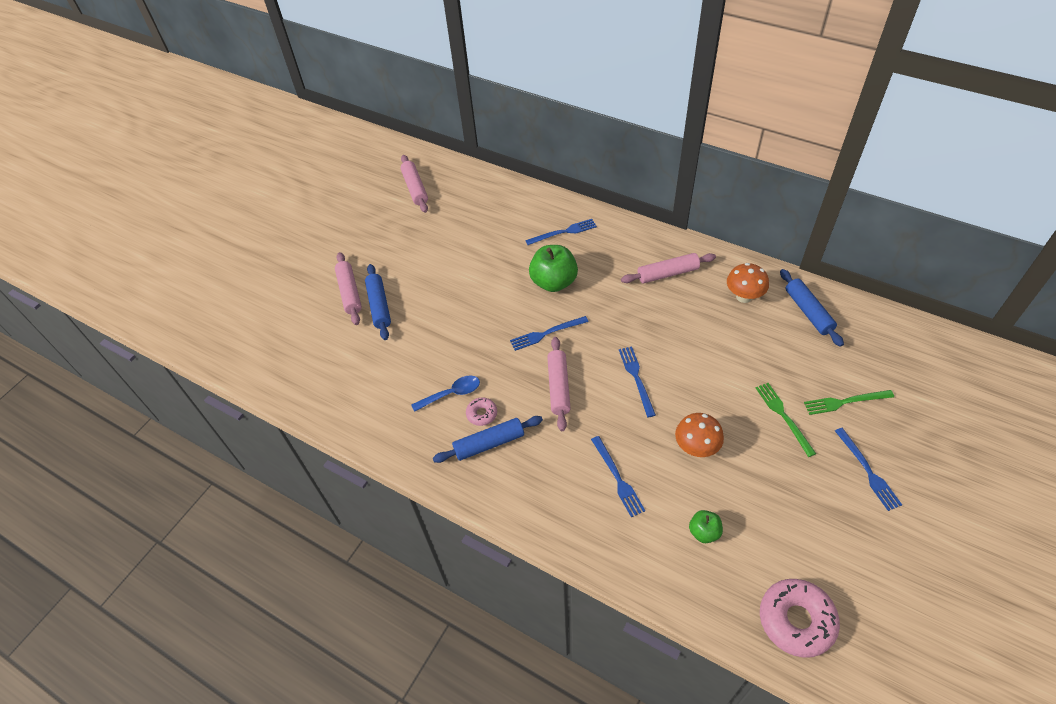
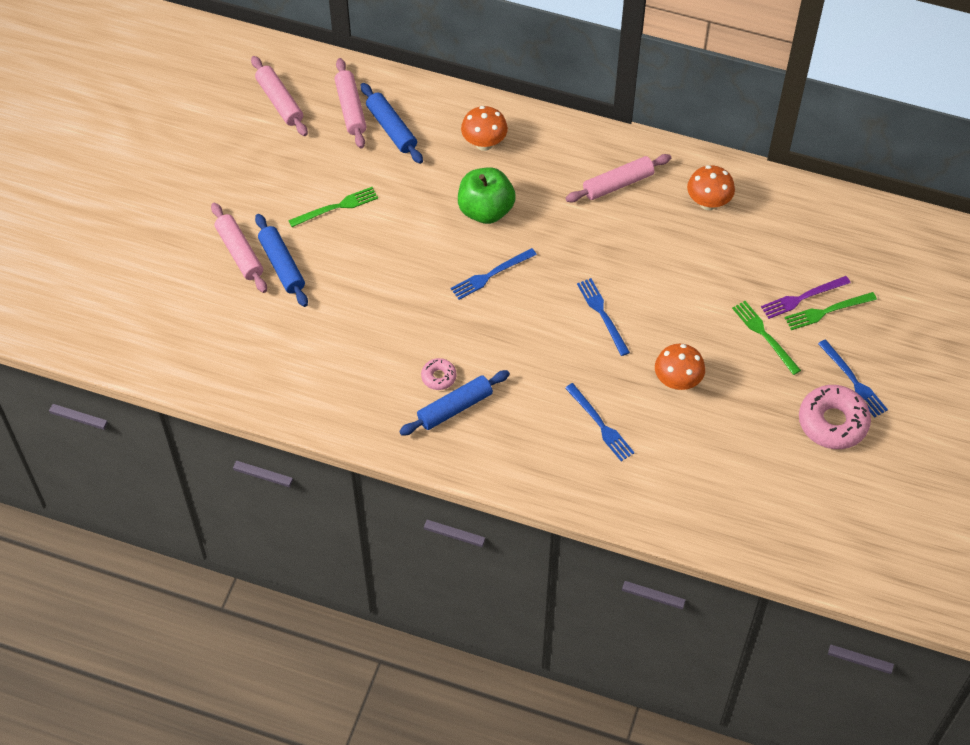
camera: 15 degrees left, 5 degrees up
(435, 267) = (336, 207): none -> green fork
(451, 394) = (398, 359): blue spoon -> none
(558, 387) = (517, 335): pink rolling pin -> pink rolling pin (350, 108)
(563, 232) = (484, 143): blue fork -> orange mushroom
(704, 532) = (696, 465): green apple -> none
(796, 620) = (793, 532): pink donut -> pink donut (833, 422)
(808, 312) = (781, 213): blue rolling pin -> blue rolling pin (391, 129)
(822, 387) = (802, 298): none -> purple fork

